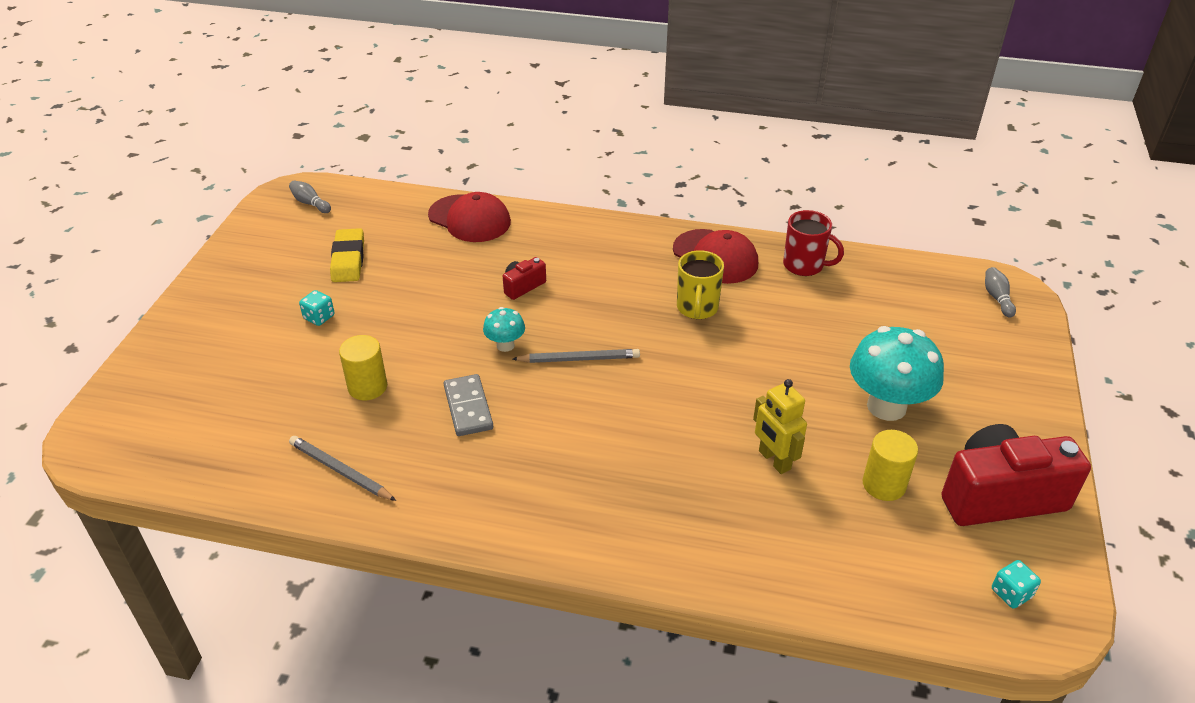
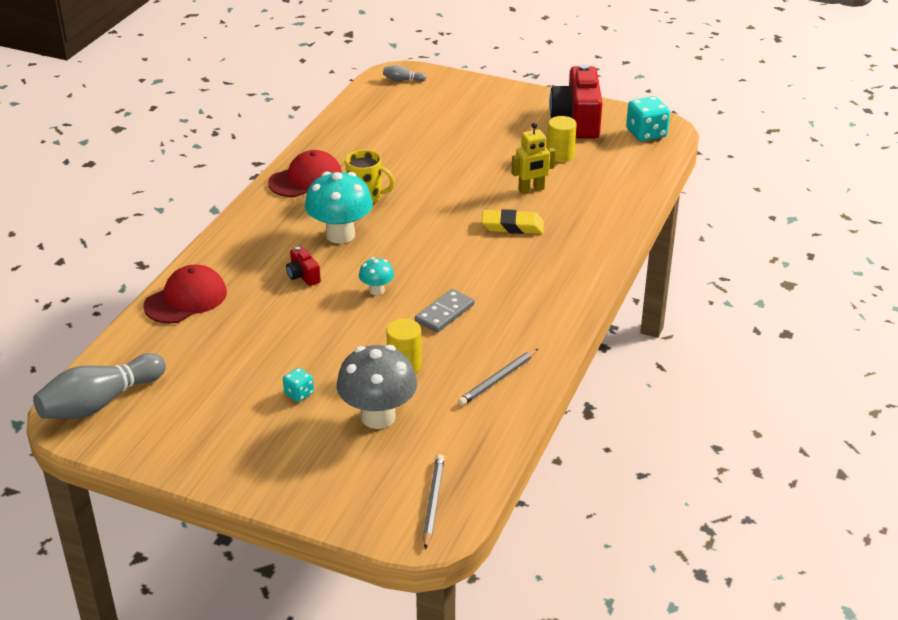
camera: 80 degrees left, 5 degrees down
(278, 379) = (378, 417): none -> grey mushroom
(310, 203) = (100, 403): grey bowling pin -> grey bowling pin, size x2.28
(348, 260) = (216, 376): yellow eraser -> yellow eraser (512, 226)
(468, 407) = (445, 313): grey domino -> grey domino turned 45 degrees counterclockwise
(579, 359) = (406, 256): grey pencil -> grey pencil (433, 502)
(804, 265) = (334, 143): red mug -> none
(886, 406) = (493, 141): turquoise mushroom -> turquoise mushroom (340, 235)
(1011, 593) = (646, 134): turquoise dice -> turquoise dice, size x1.85

